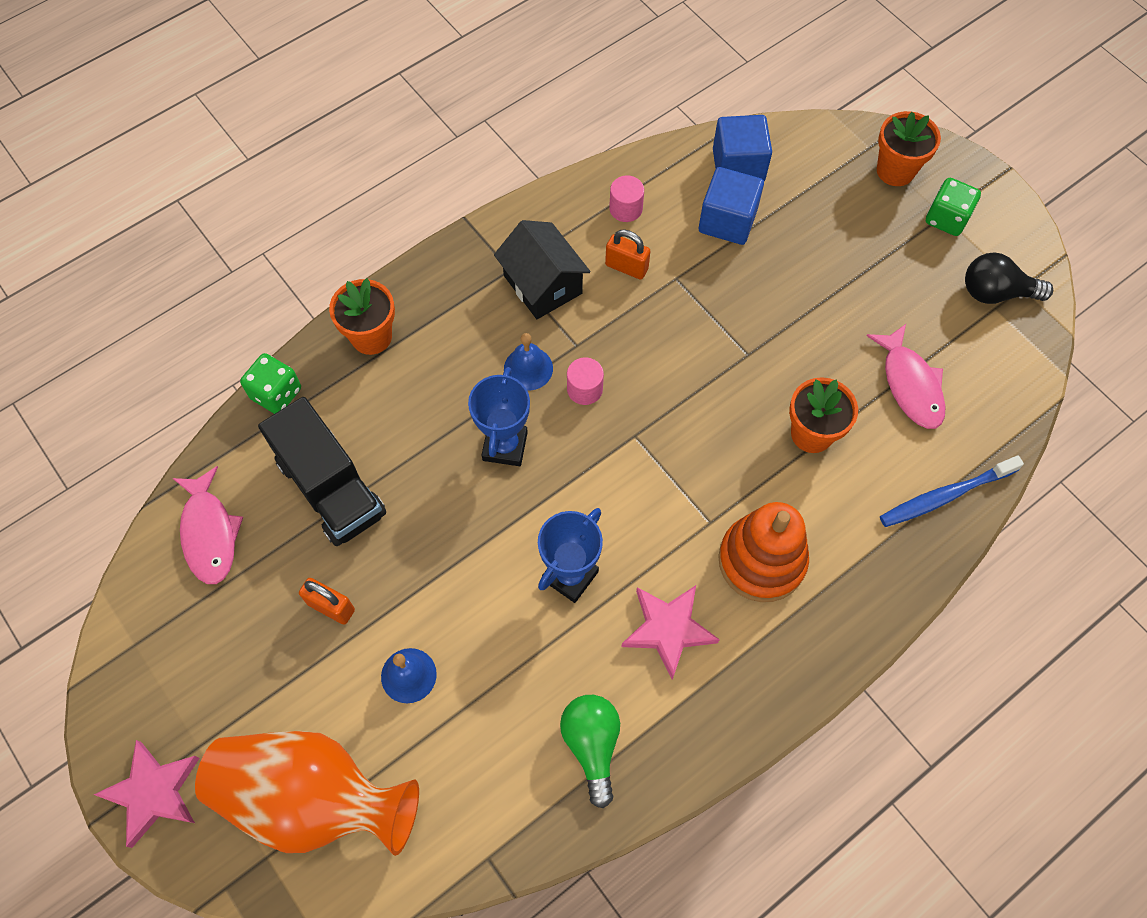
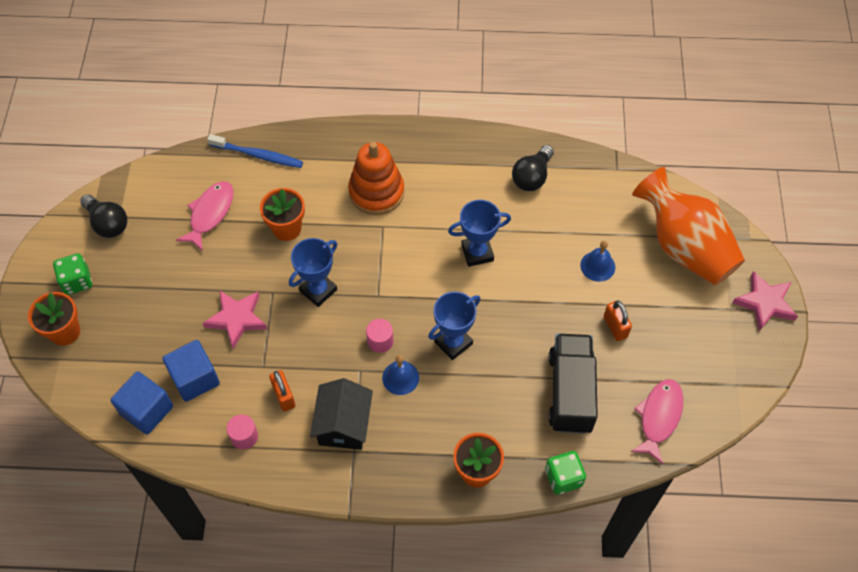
camera: 140 degrees left, 5 degrees down
(592, 745) = (532, 177): green light bulb -> black light bulb
(668, 629) = (451, 196): pink star -> pink star (237, 319)
(703, 392) = (318, 290): none -> blue trophy

